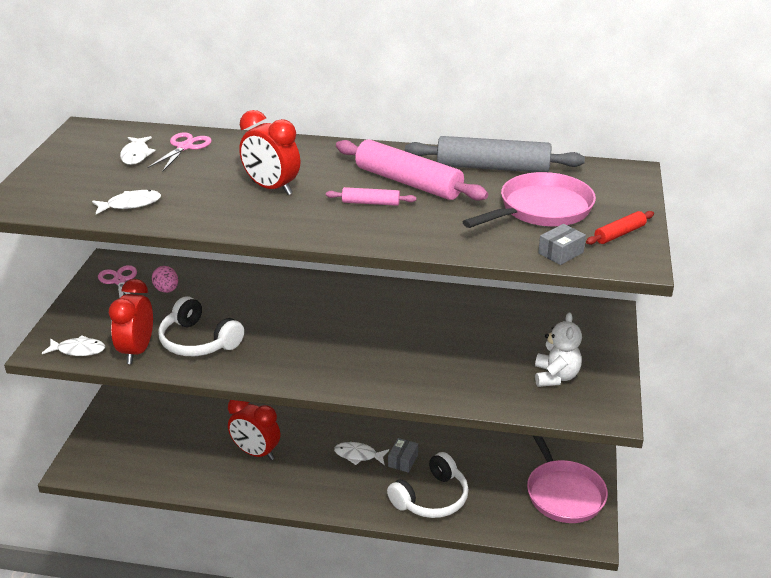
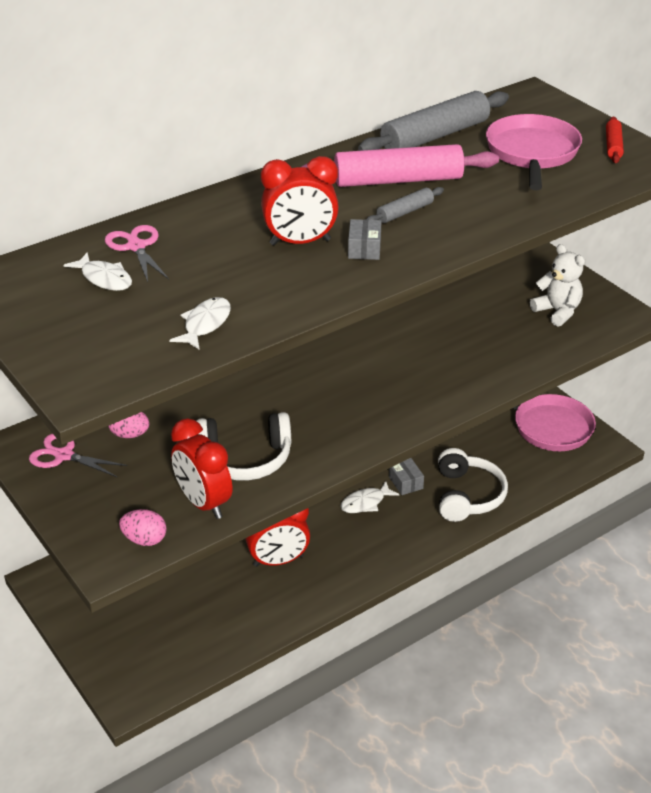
camera: 45 degrees left, 5 degrees up
(78, 350) = (144, 540): white fish -> pink egg
(370, 203) = (405, 212): pink rolling pin -> grey rolling pin
(560, 253) = (605, 180): grey box -> grey box (364, 249)

